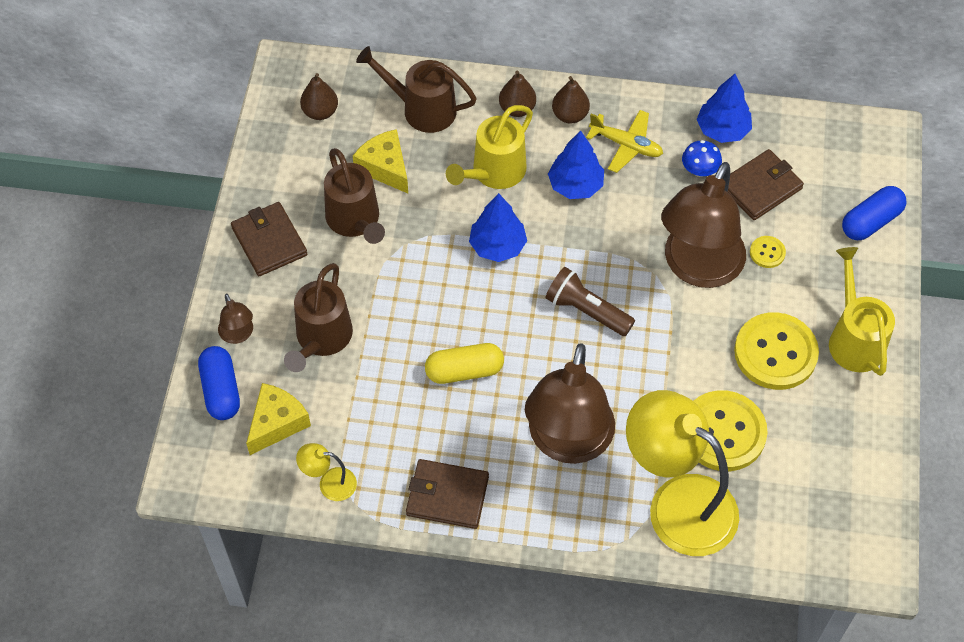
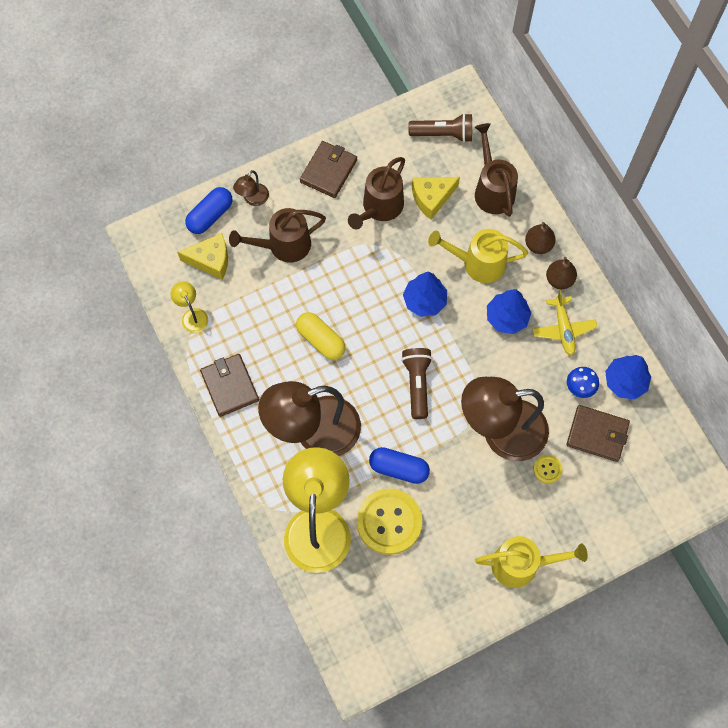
camera: 55 degrees right, 10 degrees up
(320, 112) = (443, 134): brown pear -> brown flashlight
(385, 167) = (431, 198): yellow cheese -> yellow cheese turned 135 degrees counterclockwise
(775, 353) = (473, 520): yellow button -> none
(853, 338) = (522, 564): yellow watering can -> yellow watering can turned 45 degrees clockwise
(871, 221) = (626, 523): blue capsule -> blue capsule (399, 468)

